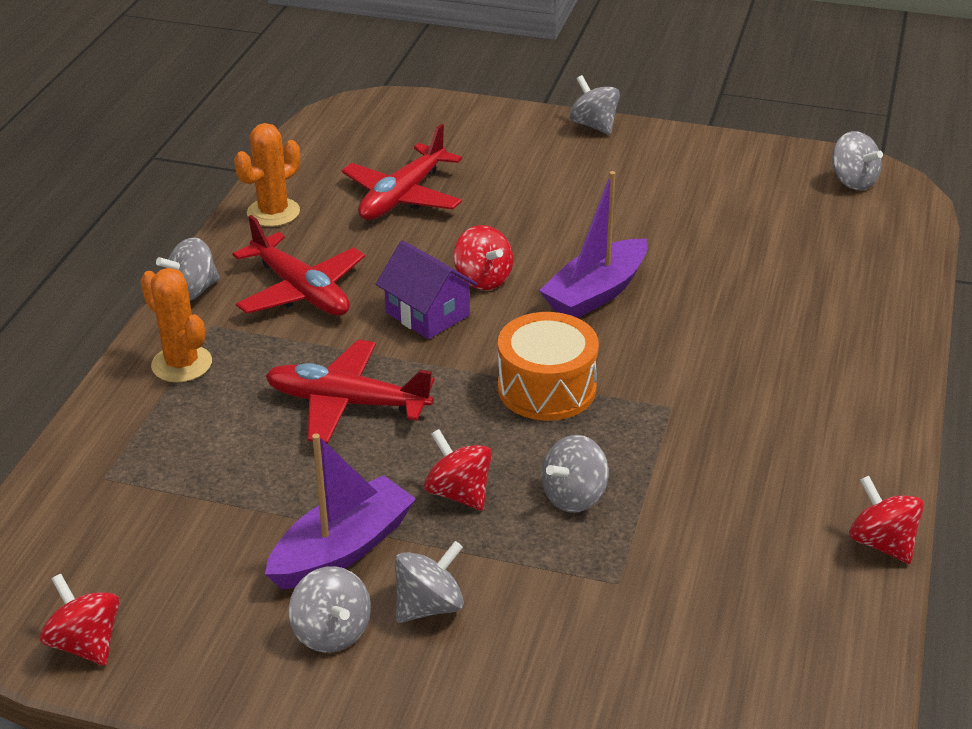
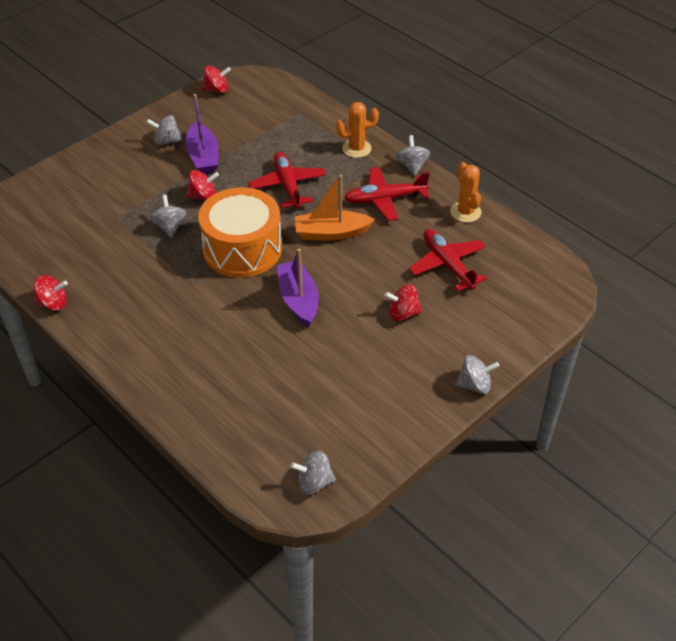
camera: 120 degrees right, 10 degrees up
(347, 403) = (288, 186): red plane -> red plane turned 60 degrees counterclockwise
(427, 314) = (331, 233): purple house -> orange boat
(429, 606) = (154, 167): grey spinning top -> none
(483, 279) = (344, 263): red spinning top -> red spinning top (403, 313)
(546, 388) = (242, 249): orange drum -> orange drum, size x1.53

